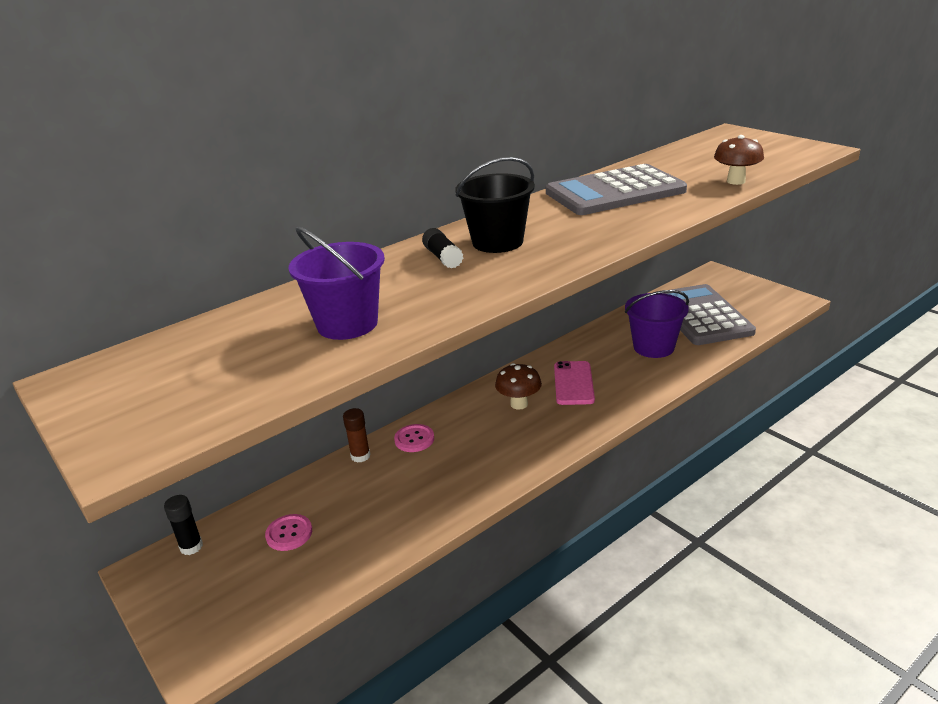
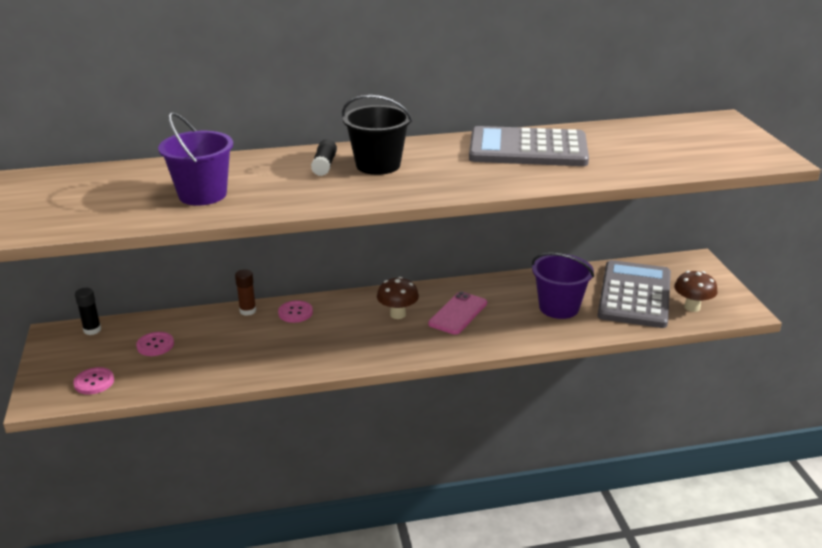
camera: 25 degrees right, 0 degrees up
(253, 608) = (94, 382): none -> pink button
(736, 181) = (645, 168): brown mushroom -> brown mushroom (692, 307)

